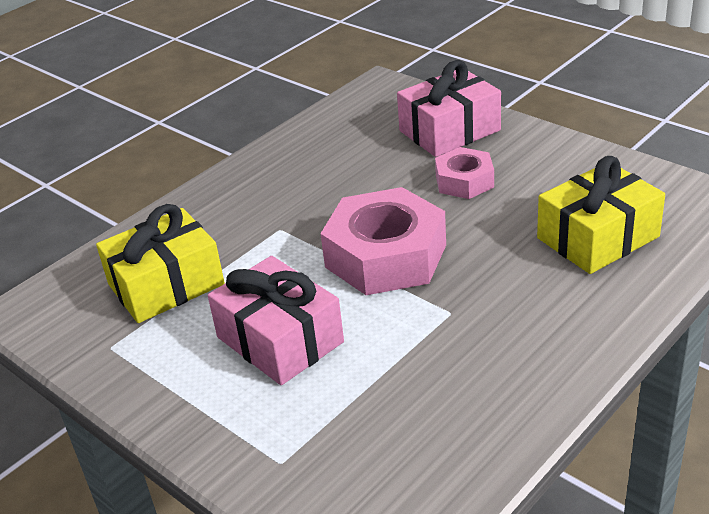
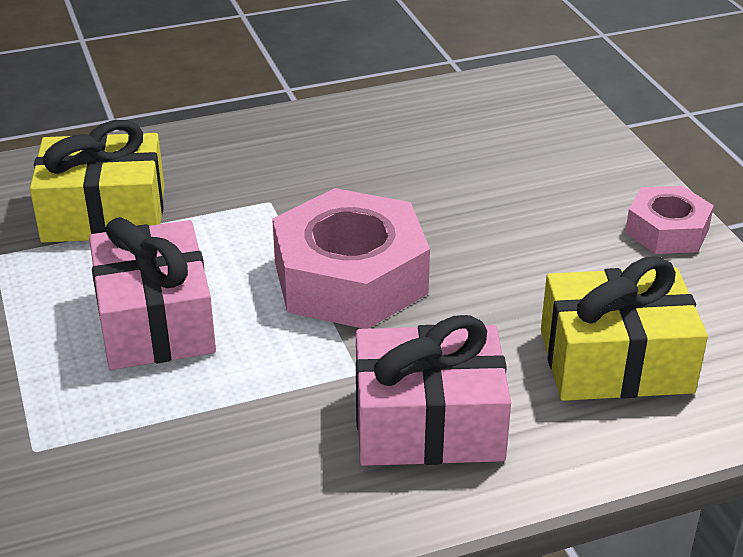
camera: 25 degrees right, 0 degrees up
(449, 131) = (563, 162): pink gift -> pink gift (428, 423)
(464, 181) = (522, 228): pink nut -> pink nut (667, 231)

